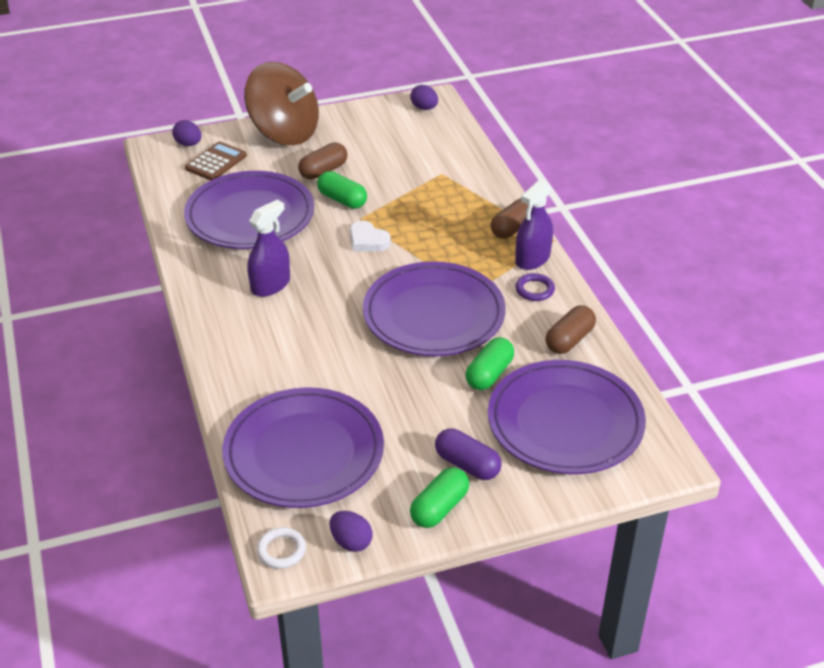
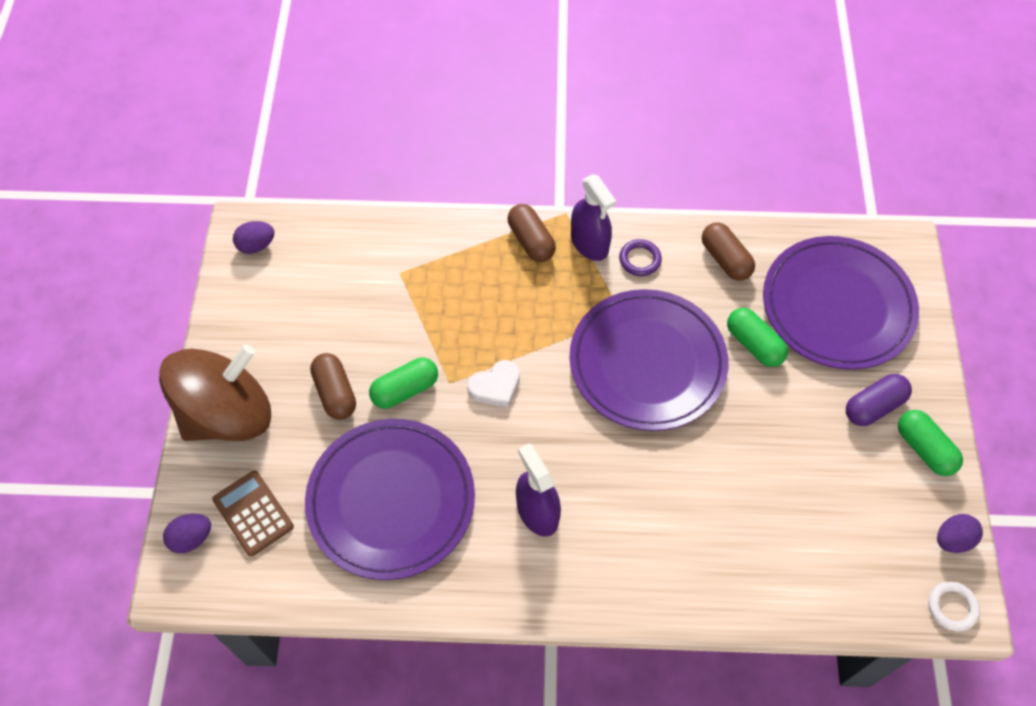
camera: 70 degrees left, 20 degrees up
(304, 452) = (822, 550): purple plate -> none

